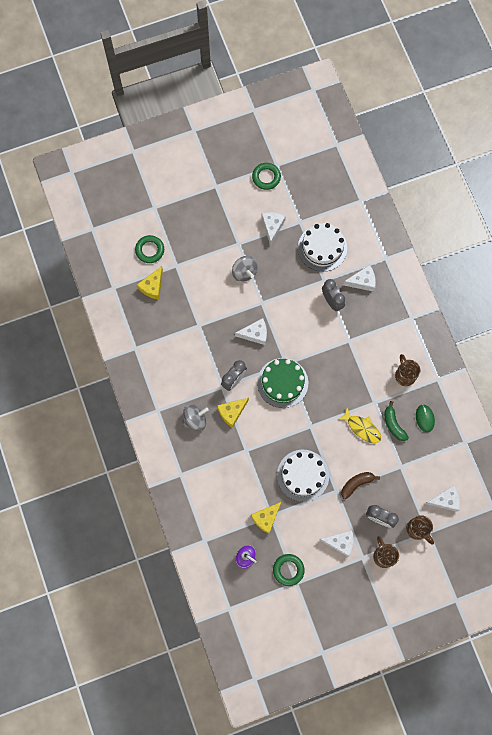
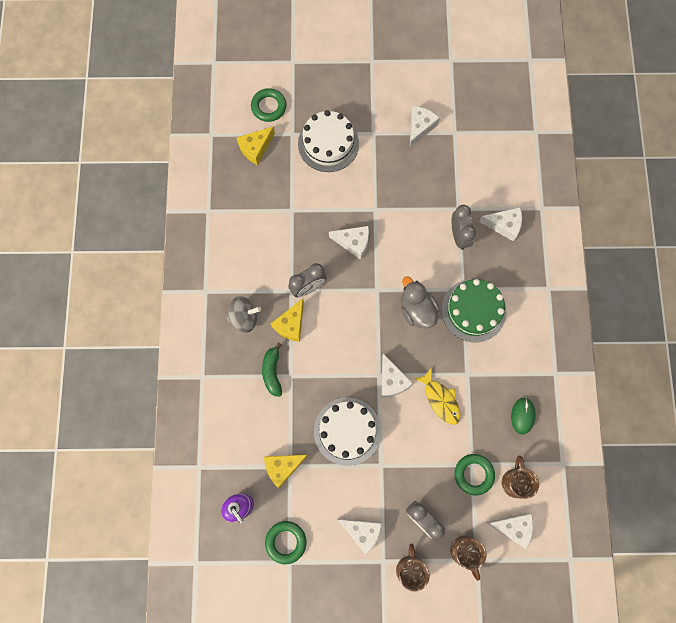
camera: 20 degrees right, 0 degrees up
(232, 412) = (291, 324): yellow cheese -> yellow cheese turned 45 degrees counterclockwise
(244, 272) = (368, 168): grey spinning top -> none
(266, 177) = (433, 70): green ring -> green ring (473, 474)
(282, 383) = (364, 311): green cake -> green cake (473, 310)
(321, 368) = (417, 310): none -> grey duck
(322, 248) = (470, 170): white cake -> white cake (328, 144)
(322, 427) = (392, 381): none -> white cheese
(356, 484) = (409, 466): brown banana -> none
(393, 424) = (481, 409): green banana -> green banana (272, 372)
(405, 375) = (516, 354): brown mug -> brown mug (515, 481)

